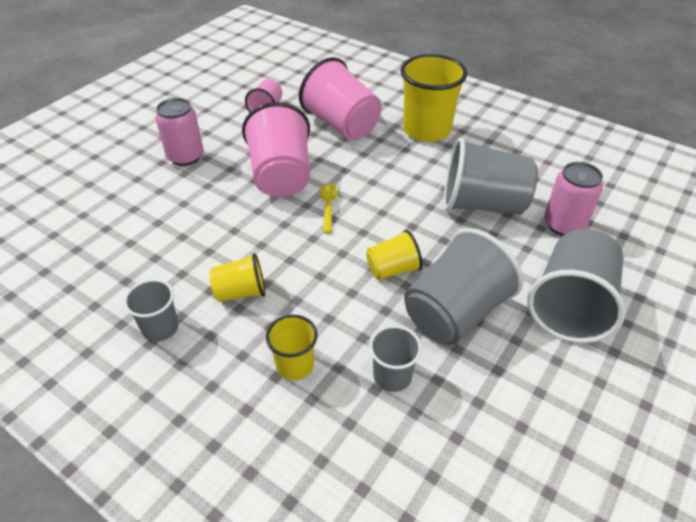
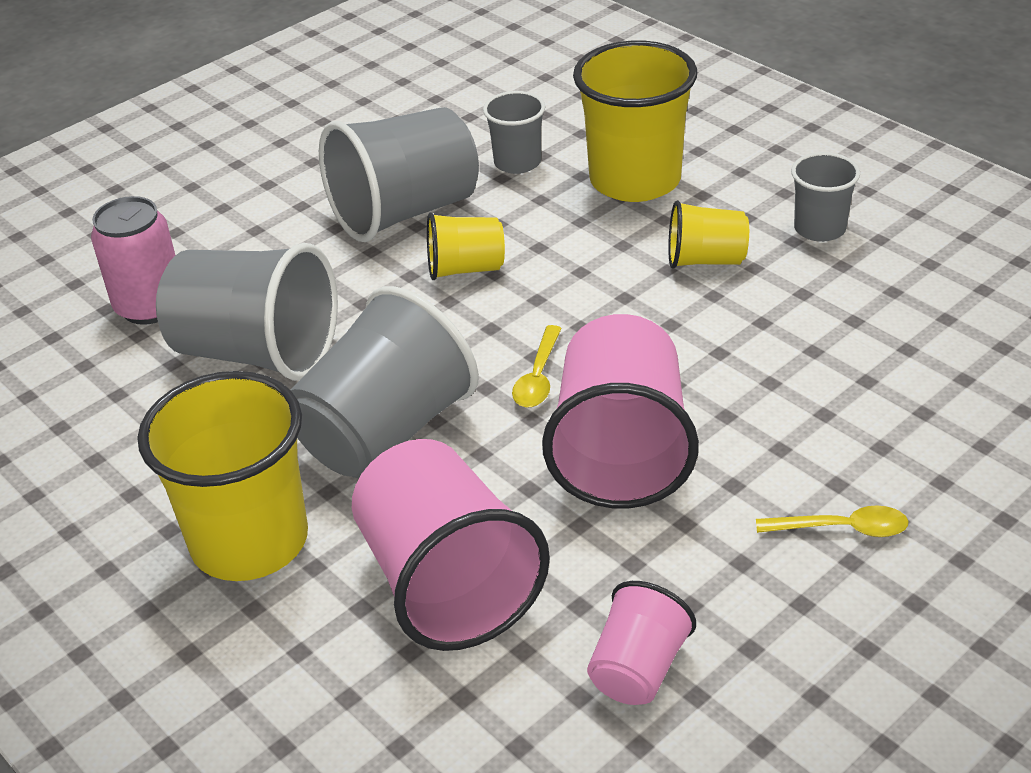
camera: 165 degrees left, 5 degrees down
(185, 157) = (842, 528): pink can -> yellow spoon
(295, 365) = (635, 180): yellow cup -> yellow cup, size x1.88
(570, 306) = (246, 206): grey cup -> grey cup (385, 433)

